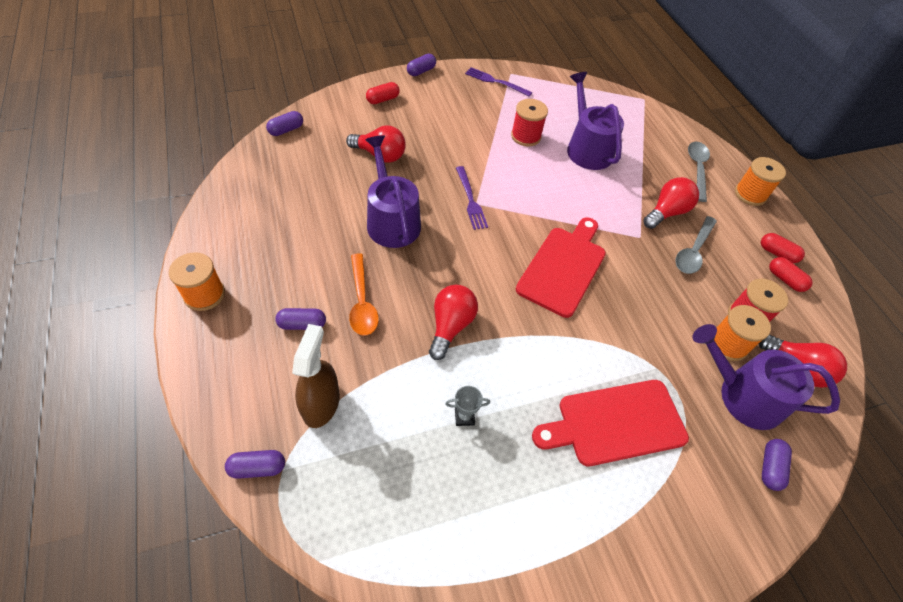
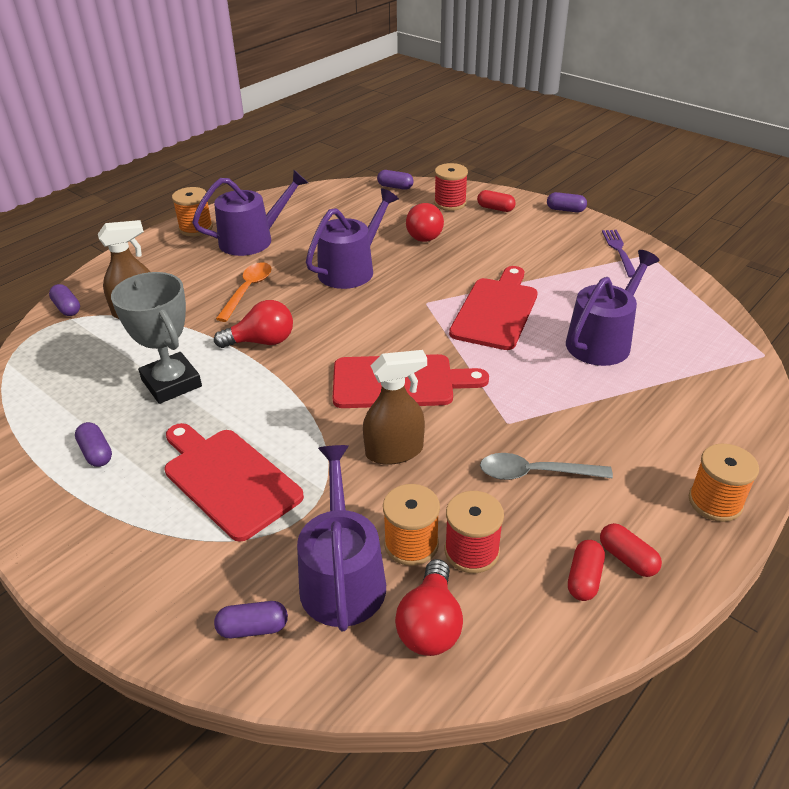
camera: 65 degrees right, 15 degrees down
(275, 261) = (252, 240): none -> purple watering can
(302, 324) = (202, 274): purple capsule -> purple capsule (96, 453)
(362, 302) = (248, 290): orange spoon -> orange spoon turned 150 degrees clockwise
(464, 416) = (171, 383): grey trophy -> grey trophy, size x2.46
(470, 200) = (425, 298): purple fork -> none
(516, 174) = (496, 310): none -> red cutting board
(526, 136) = (561, 296): red spool -> red spool (450, 203)
(637, 308) = (394, 451): none -> brown spray bottle
(666, 212) = (575, 432): red light bulb -> none
(697, 169) = (695, 437): grey spoon -> none
(777, 253) = (627, 558): red capsule -> red capsule turned 45 degrees counterclockwise

